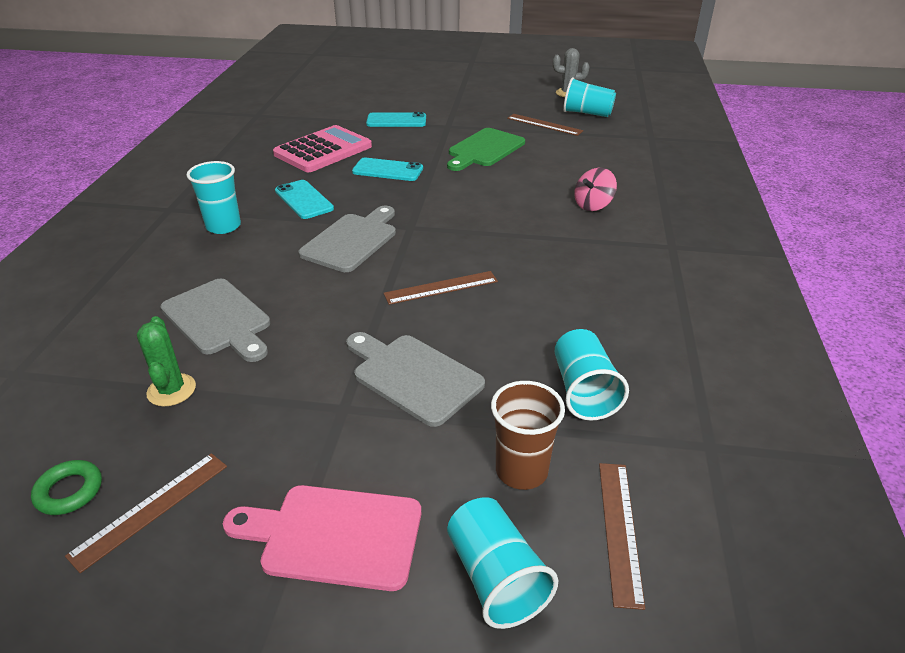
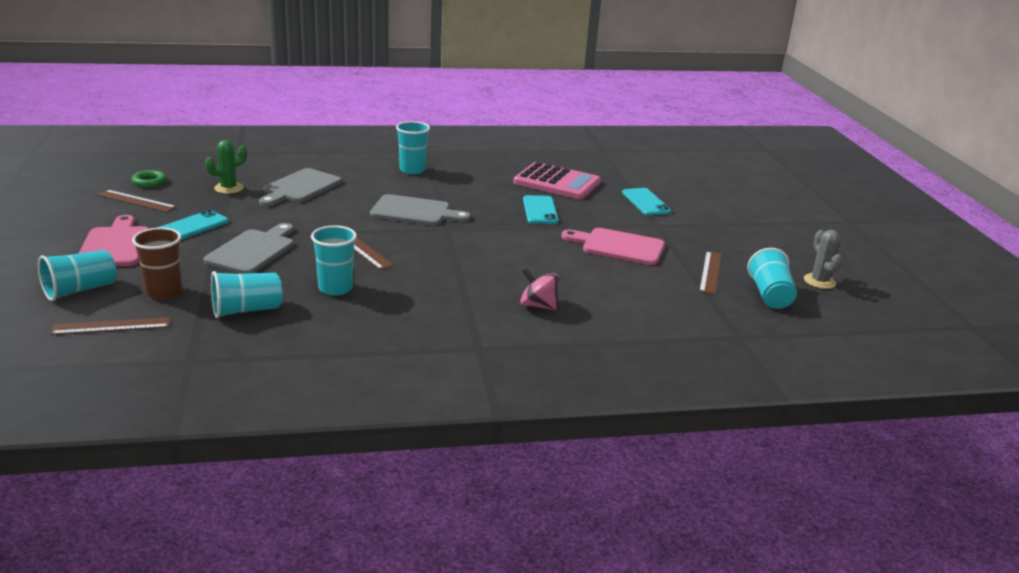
camera: 70 degrees right, 10 degrees down
(303, 200) = (466, 188): turquoise phone -> turquoise phone (192, 227)
(484, 149) = (618, 246): green cutting board -> pink cutting board
(537, 317) = (335, 288): none -> turquoise cup

